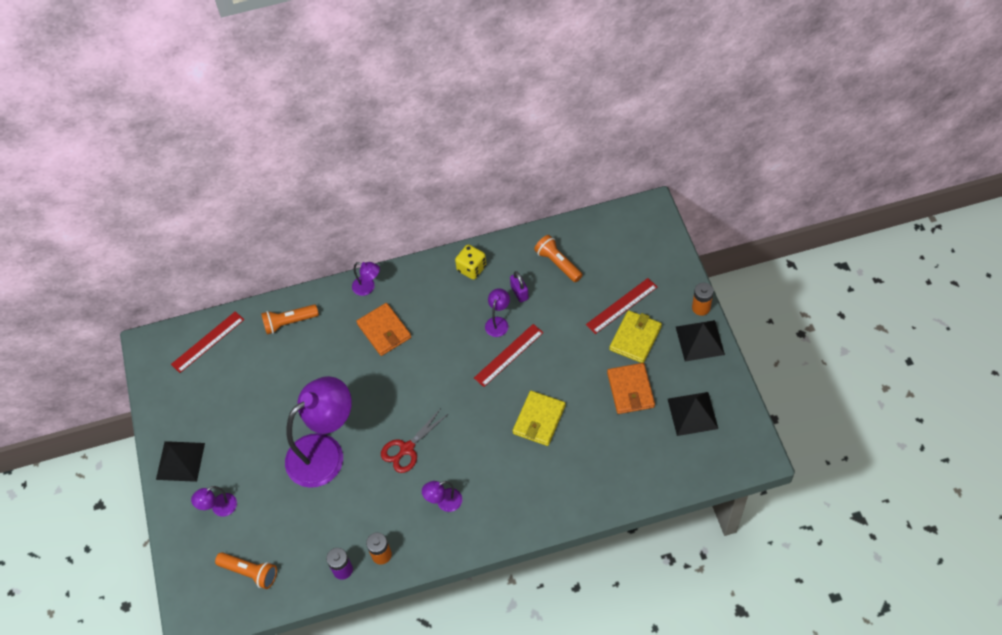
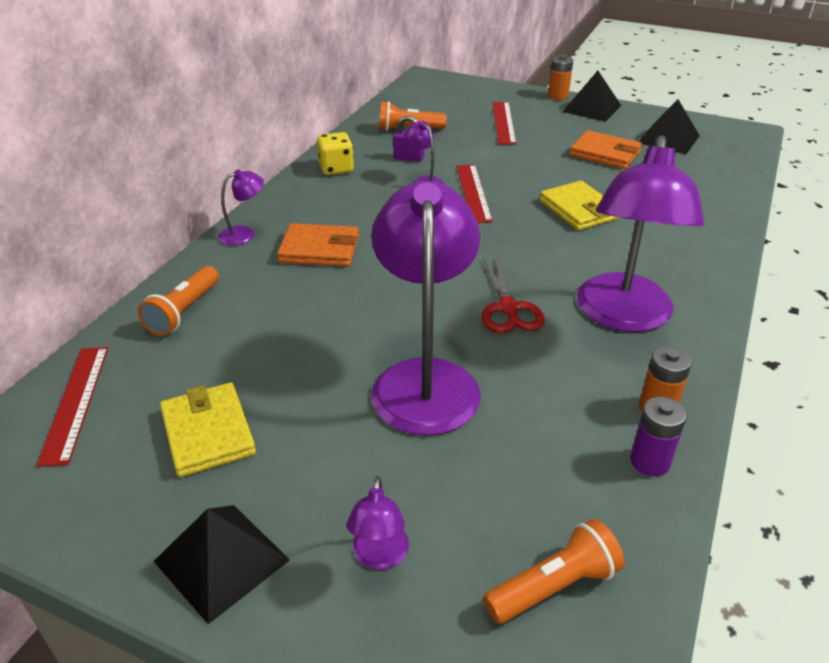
camera: 55 degrees left, 20 degrees down
(444, 502) = (623, 316): purple lamp -> purple lamp, size x2.37
(635, 338) = (548, 130): yellow wallet -> yellow wallet (208, 433)

